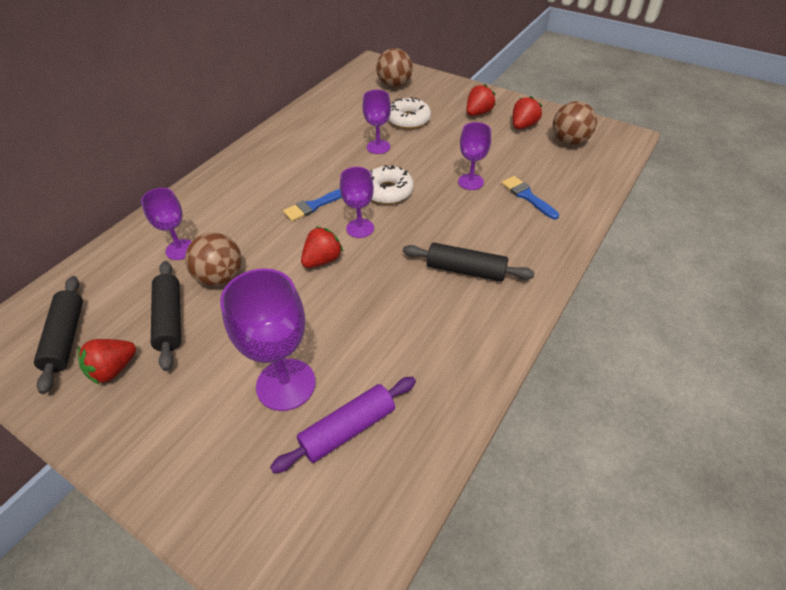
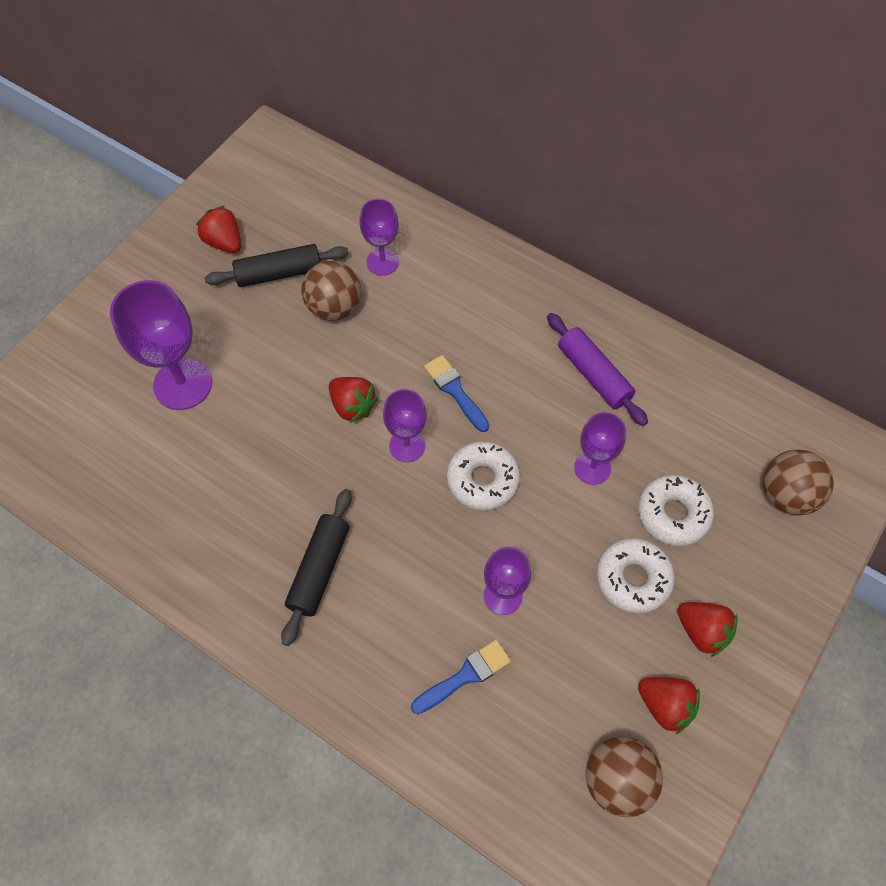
camera: 90 degrees right, 15 degrees up
(66, 338) = (267, 196): black rolling pin -> none
(348, 429) = (123, 440): purple rolling pin -> purple rolling pin (593, 375)
(451, 134) = (633, 578): none -> white donut

